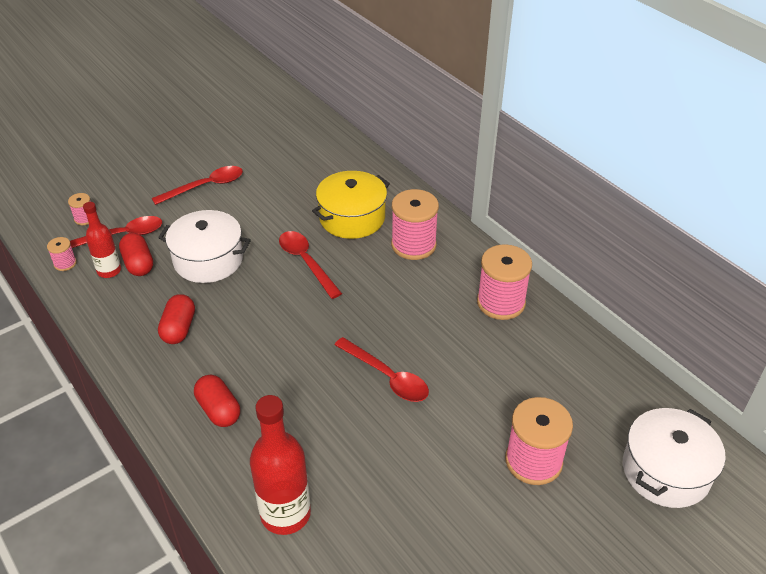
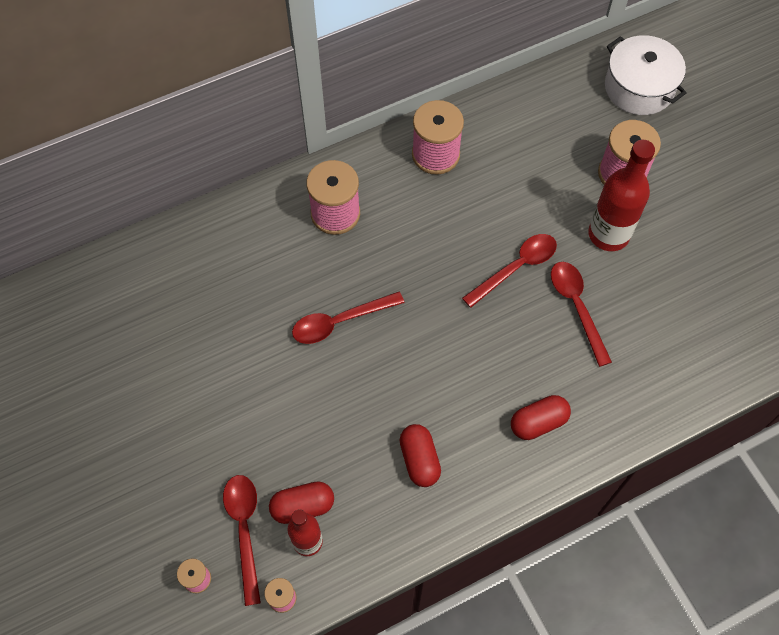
camera: 80 degrees left, 20 degrees up
(179, 328) = (419, 460): red capsule -> red capsule turned 60 degrees clockwise
(205, 186) = (171, 425): red spoon -> red spoon (577, 307)
(208, 260) = (313, 425): white pot -> none
(285, 514) = (660, 371): red bottle -> red bottle (608, 234)
(352, 218) = (275, 266): yellow pot -> none

